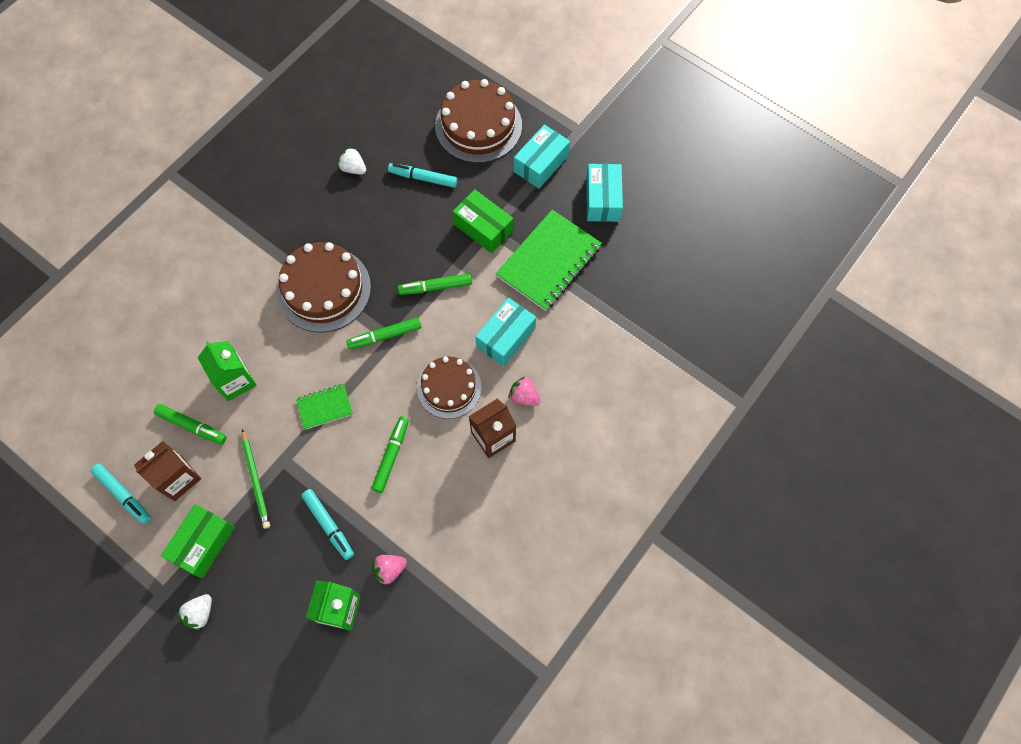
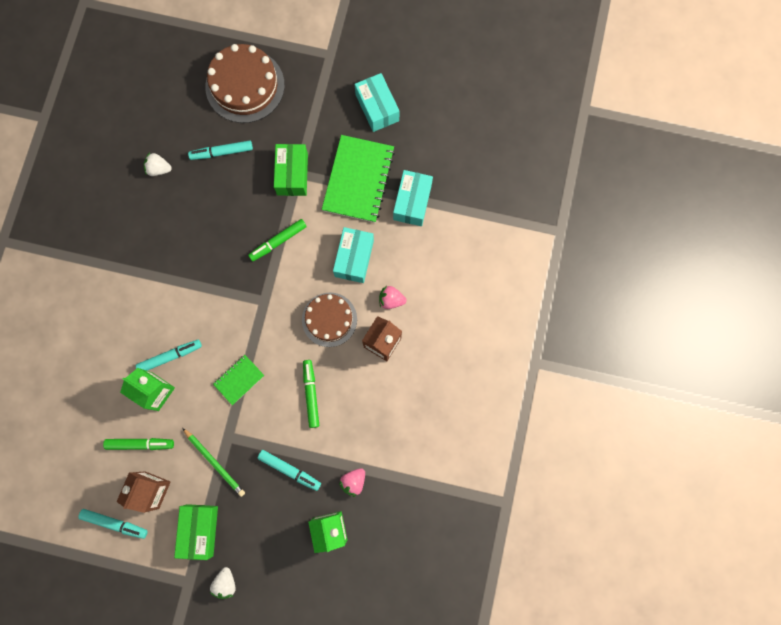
camera: 25 degrees left, 10 degrees up
(268, 352) = (170, 356): none -> turquoise marker
(324, 289) = (188, 284): brown cake -> none
(385, 336) = (257, 300): green marker -> none
(483, 228) = (292, 174): green box -> green box turned 75 degrees clockwise
(541, 164) = (313, 98): turquoise box -> turquoise box (412, 202)

